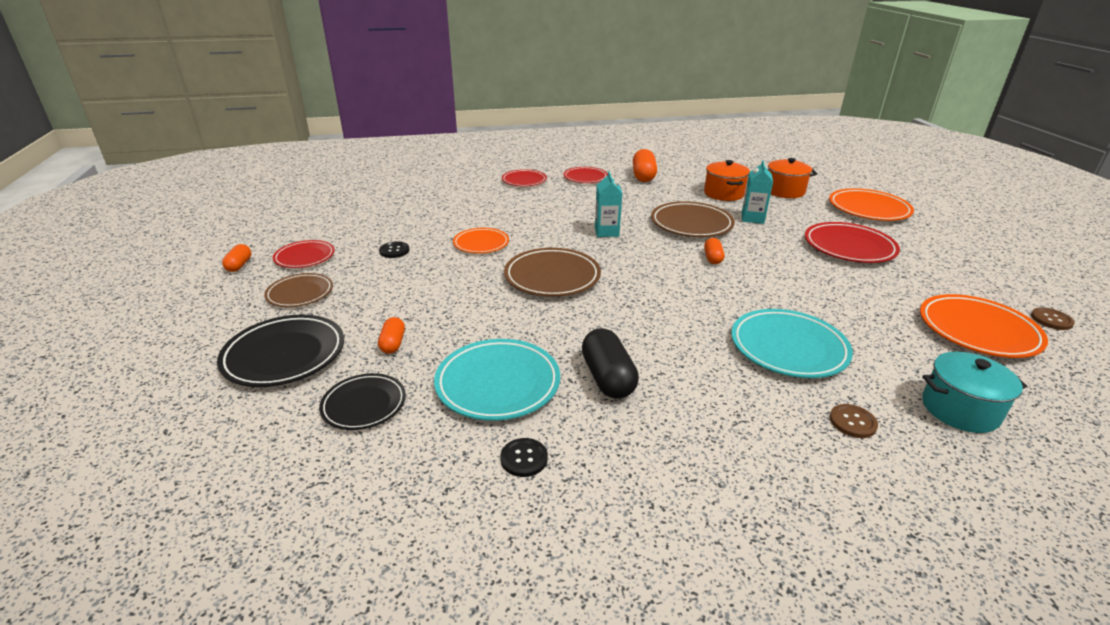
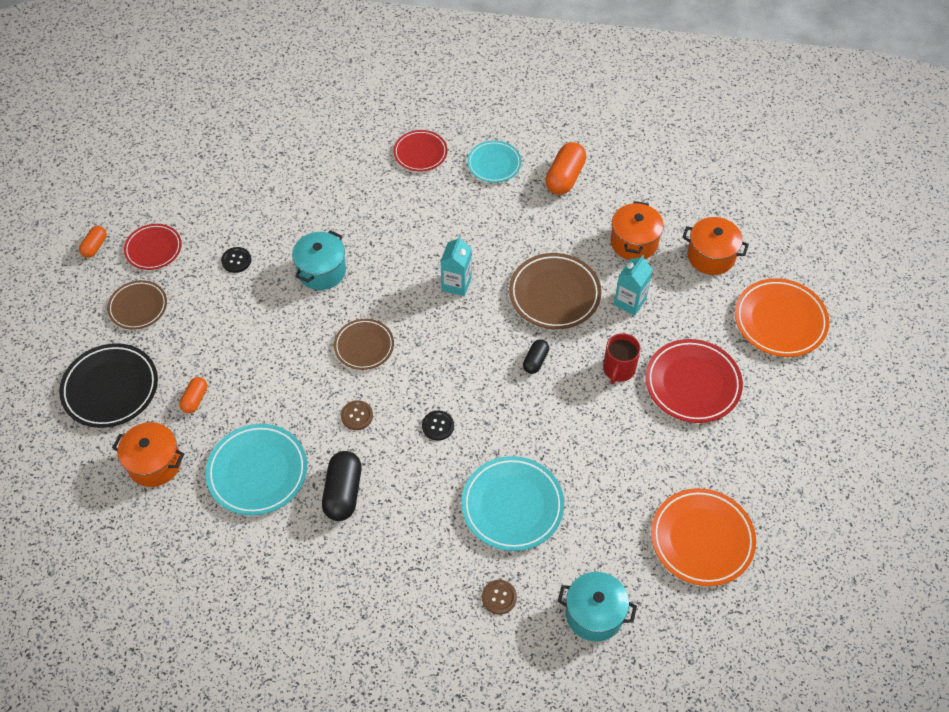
camera: 20 degrees right, 25 degrees up
(364, 405) = (154, 463): black plate -> orange pot
(481, 244) = (322, 271): orange plate -> turquoise pot
(524, 458) = (245, 551): black button -> black button (438, 426)
(552, 277) = (364, 346): brown plate -> brown plate, size x0.64
(585, 178) = (494, 164): red plate -> turquoise plate
(712, 258) = (535, 361): orange capsule -> black capsule
(784, 250) = (618, 369): none -> red mug
(1051, 320) = (788, 548): brown button -> brown button (357, 416)

